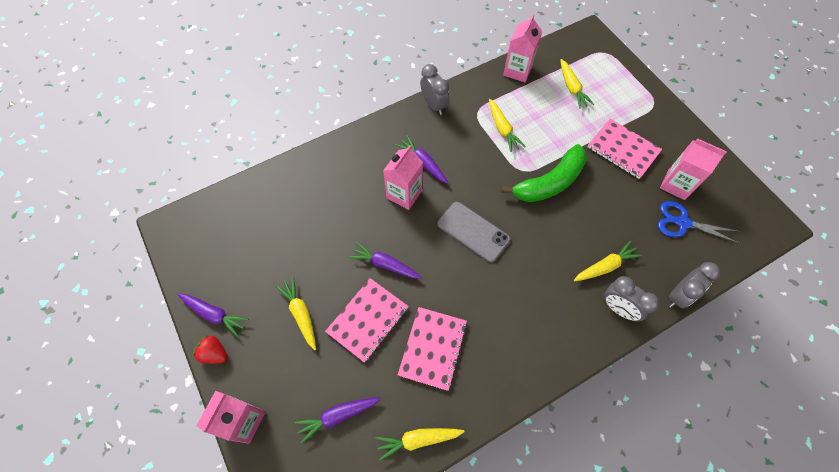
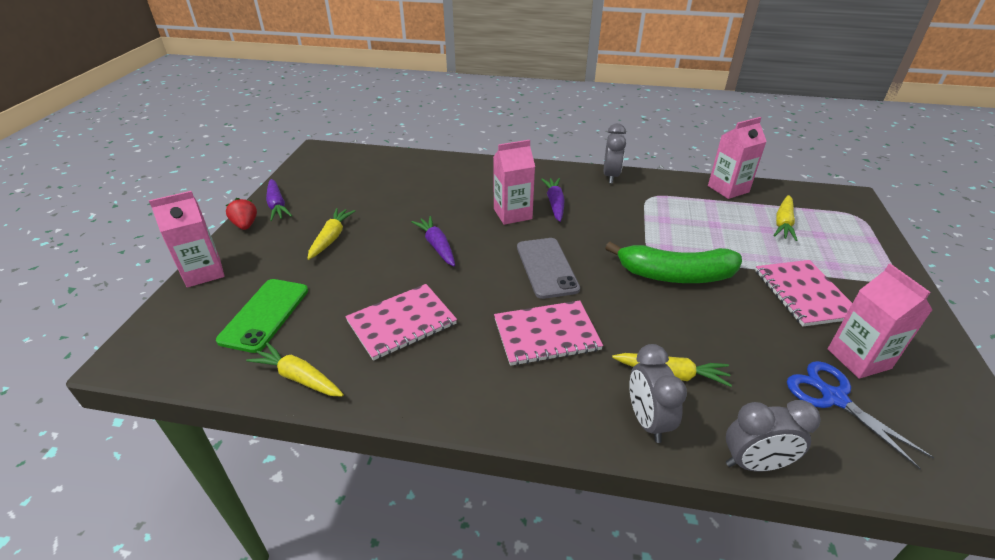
camera: 40 degrees right, 25 degrees down
(338, 416) = (265, 315): purple carrot -> green phone
(367, 320) = (374, 271): pink notebook -> pink notebook (546, 334)
(502, 129) = (664, 217): yellow carrot -> none

